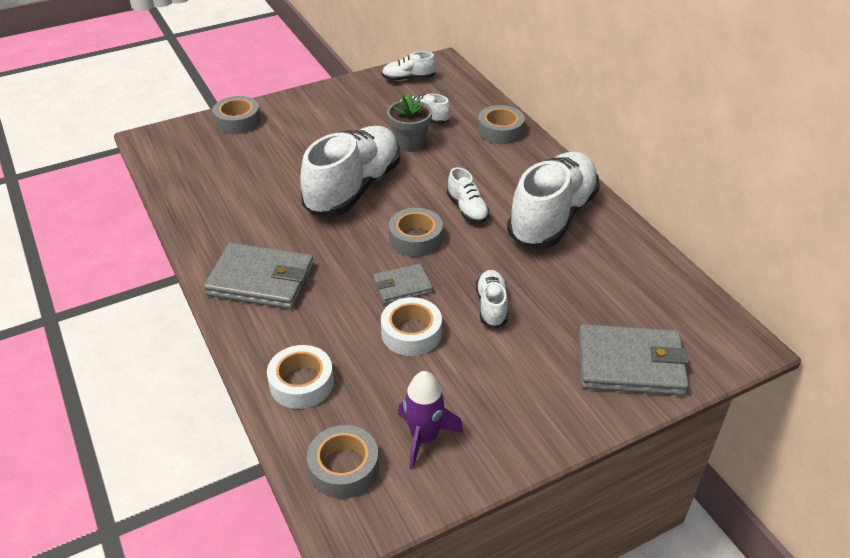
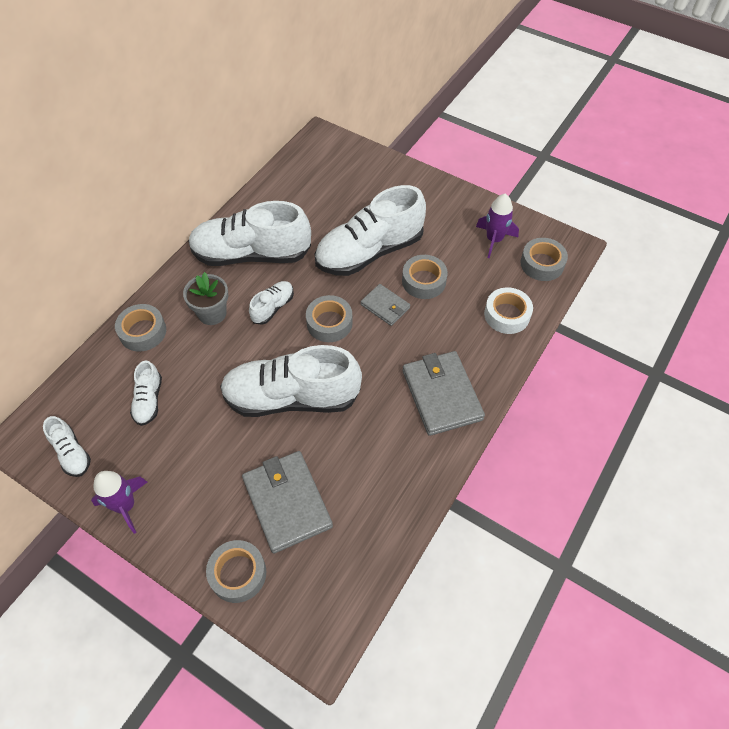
camera: 120 degrees left, 15 degrees up
(341, 90) = (125, 506): none -> purple rocket
(410, 143) = (199, 390): grey flower pot -> grey flower pot (212, 313)
(411, 333) = (424, 281): white tape -> grey tape
(491, 306) = (369, 252): white shoe -> white shoe, size x2.20
(630, 364) = (371, 176): grey wallet -> grey wallet (287, 502)

